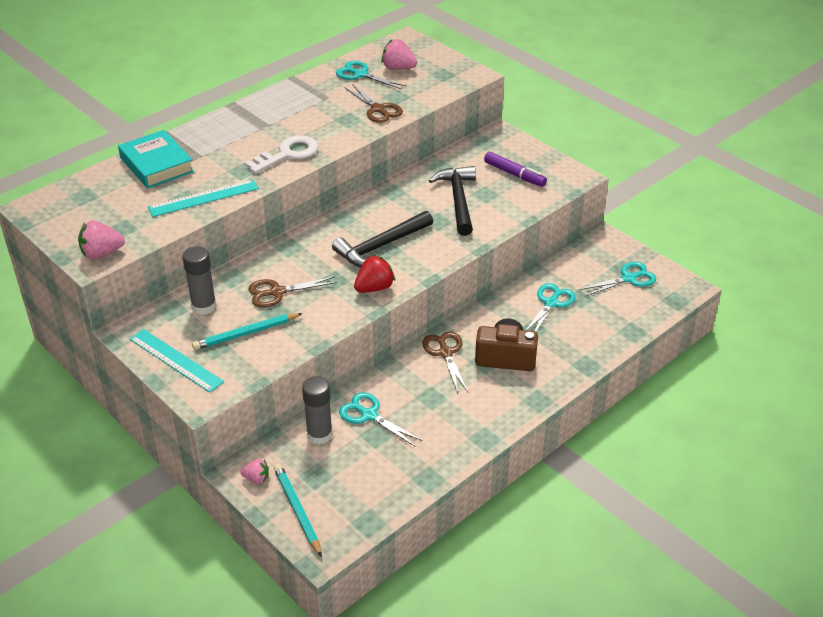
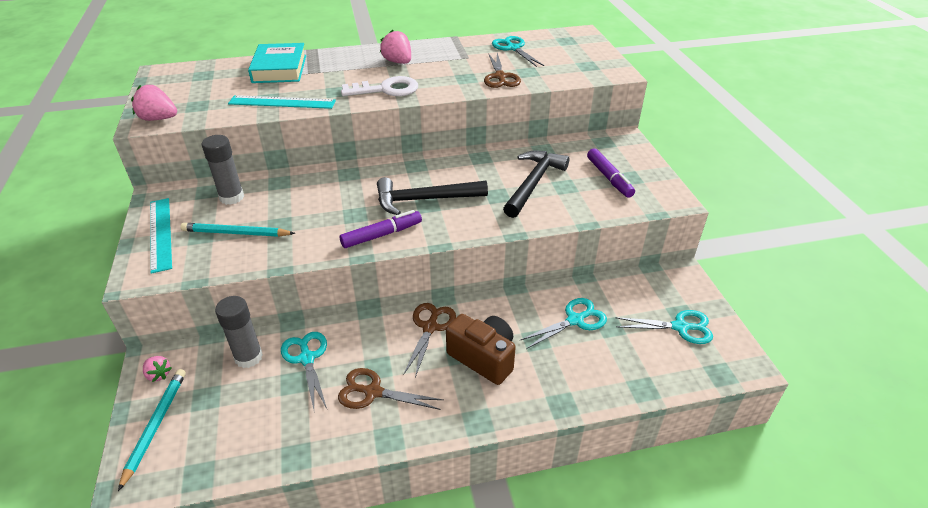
camera: 30 degrees right, 0 degrees up
(277, 292) = (298, 207): brown scissors -> brown scissors (373, 392)
(374, 288) = (382, 235): red strawberry -> purple marker
(398, 68) = (551, 51): pink strawberry -> pink strawberry (398, 62)

